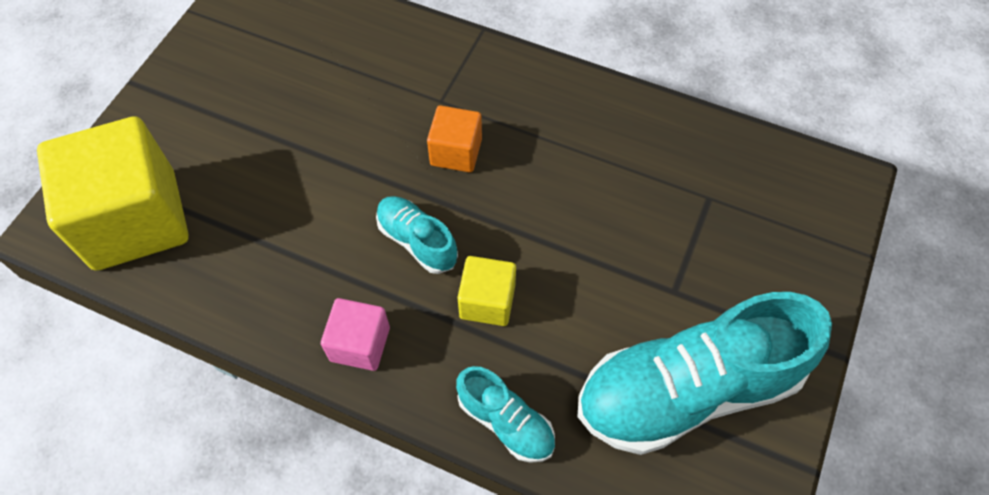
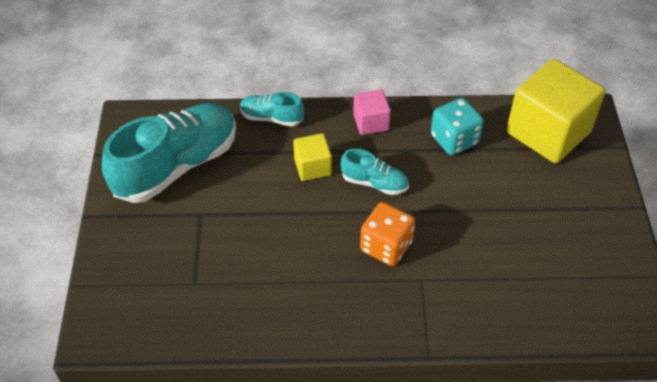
camera: 155 degrees right, 10 degrees down
(265, 262) = (454, 139): none -> turquoise dice
(456, 152) = (386, 246): orange cube -> orange dice

